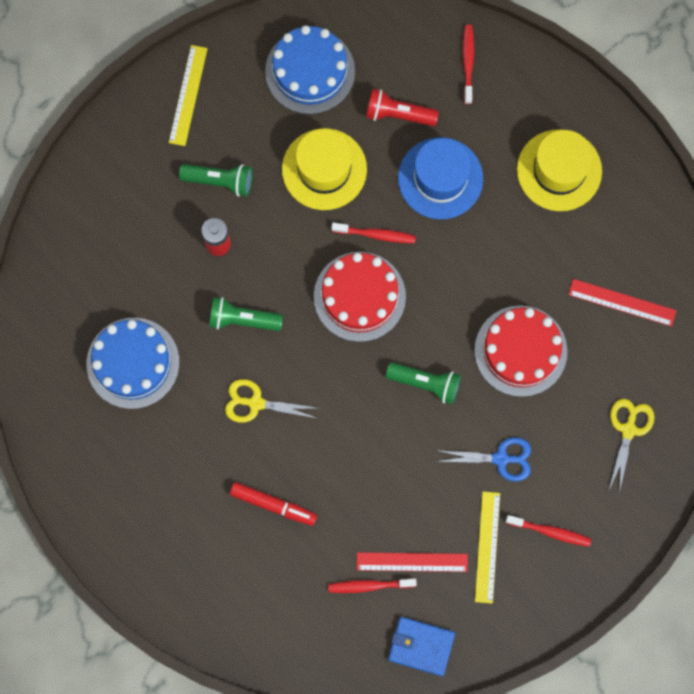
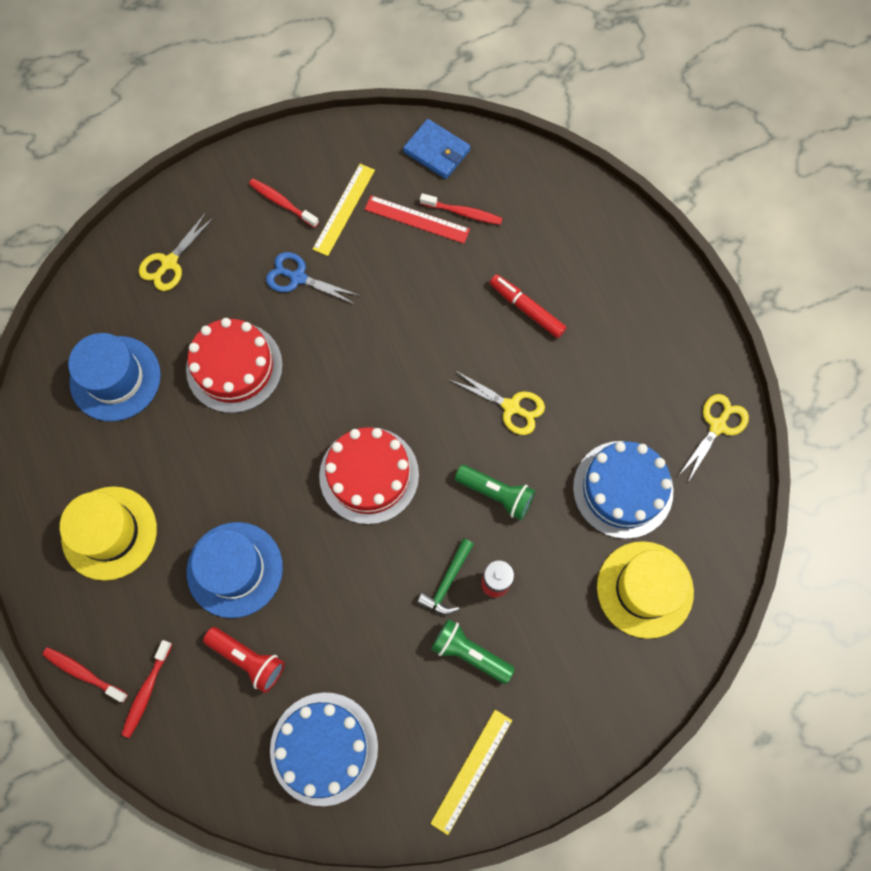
camera: 160 degrees left, 5 degrees down
(63, 452) = (717, 426): none -> yellow scissors
(258, 231) = (447, 582): none -> green hammer
(324, 169) = (352, 625): yellow hat -> yellow hat (645, 589)
(376, 234) = (326, 533): red toothbrush -> red toothbrush (83, 673)
(425, 383) = (338, 368): green flashlight -> none
(622, 302) = (115, 378): red ruler -> blue hat

